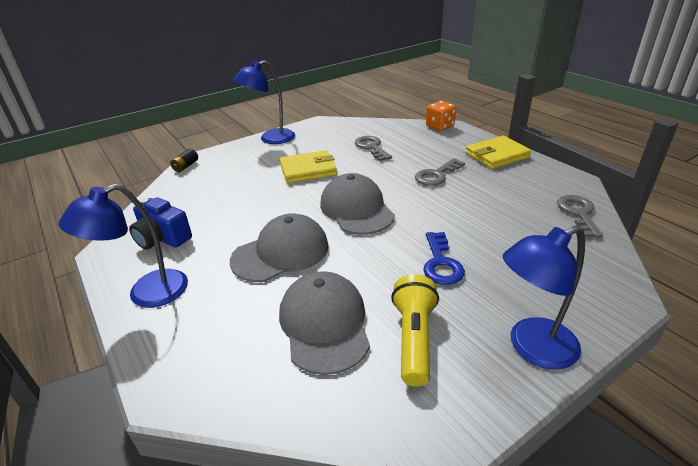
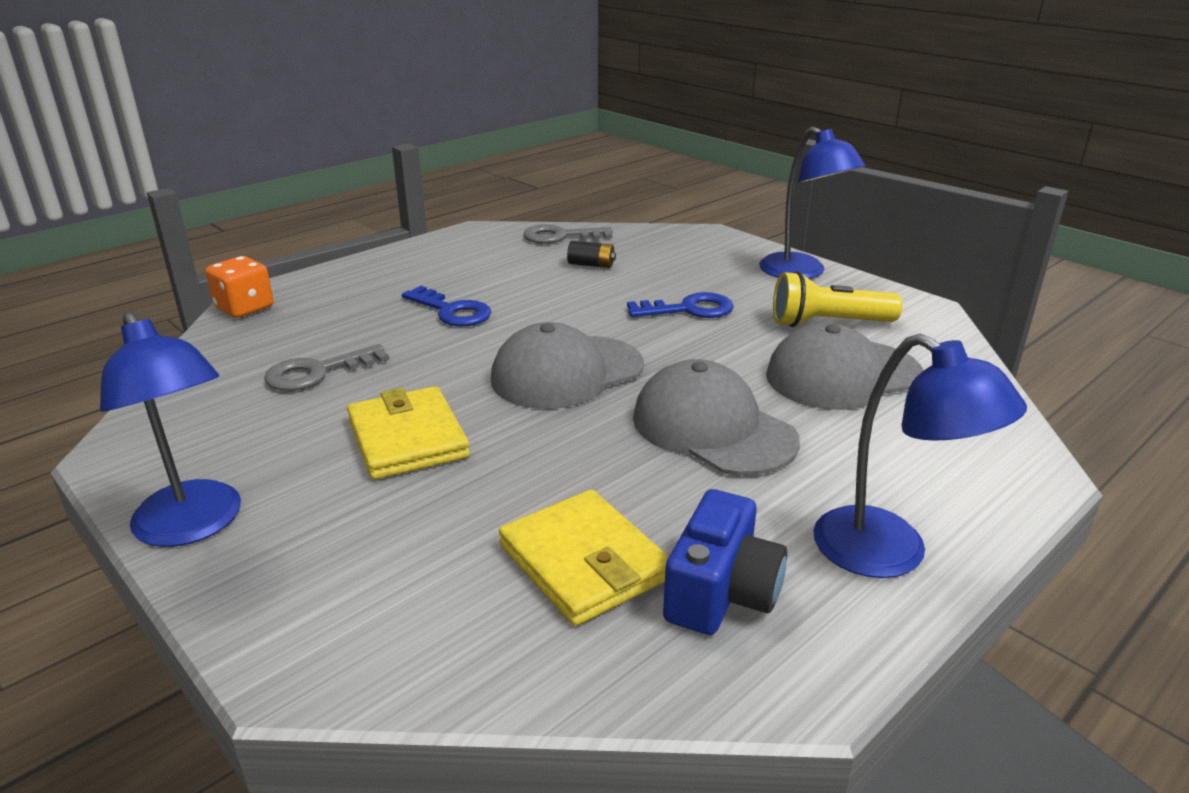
camera: 100 degrees left, 5 degrees down
(186, 166) = (337, 674): black battery -> black battery (591, 265)
(436, 175) = (452, 311): grey key -> blue key
(497, 155) = (390, 268): yellow wallet -> yellow wallet (584, 562)

